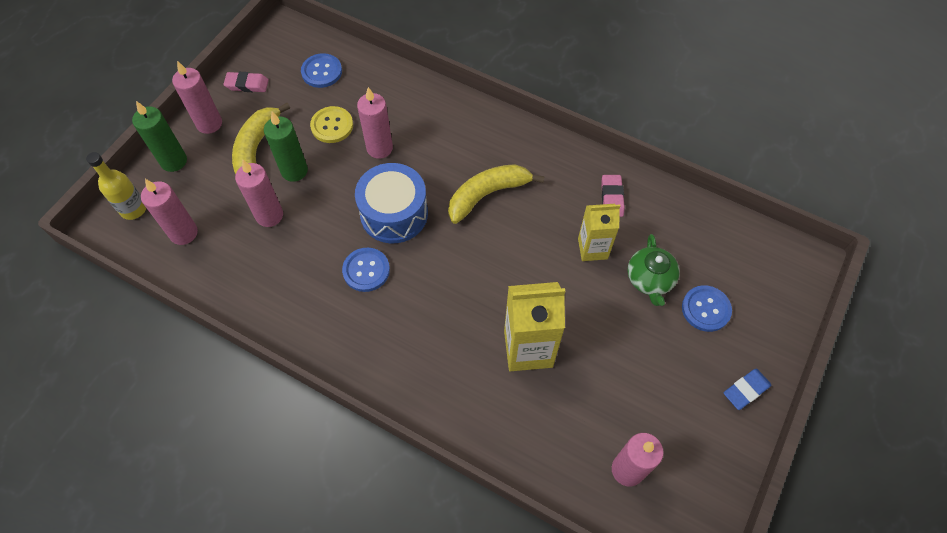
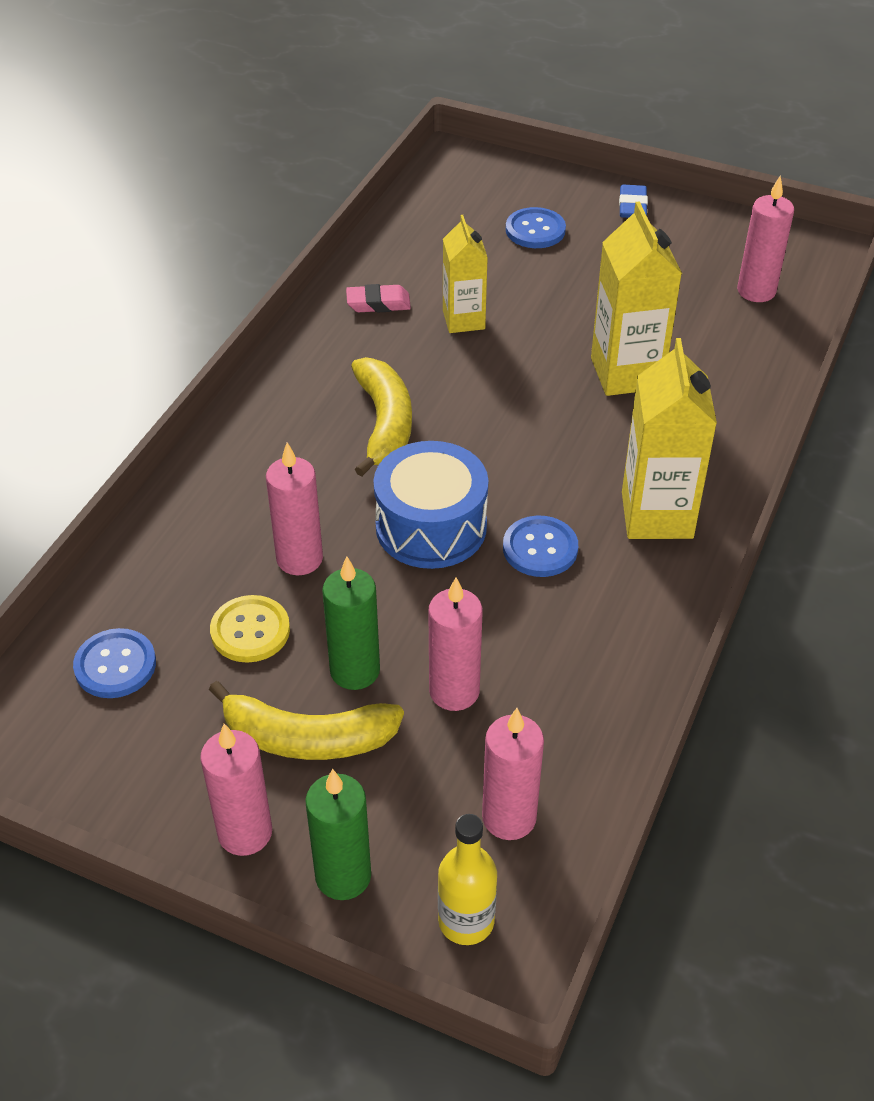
camera: 95 degrees left, 15 degrees down
(247, 85) = (141, 785): pink eraser -> none
(383, 343) = (657, 515): none -> yellow carton
(487, 195) = (384, 424): yellow banana -> yellow banana turned 150 degrees counterclockwise
(650, 279) = (502, 272): green teapot -> none
(746, 390) = (632, 206): blue eraser -> blue eraser turned 45 degrees clockwise

